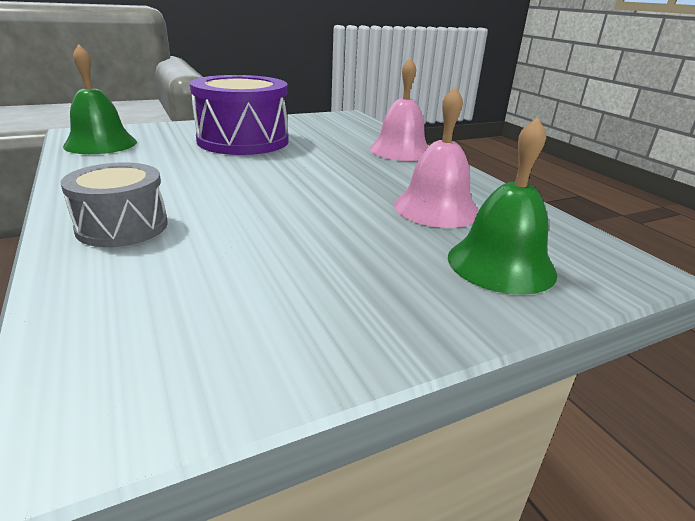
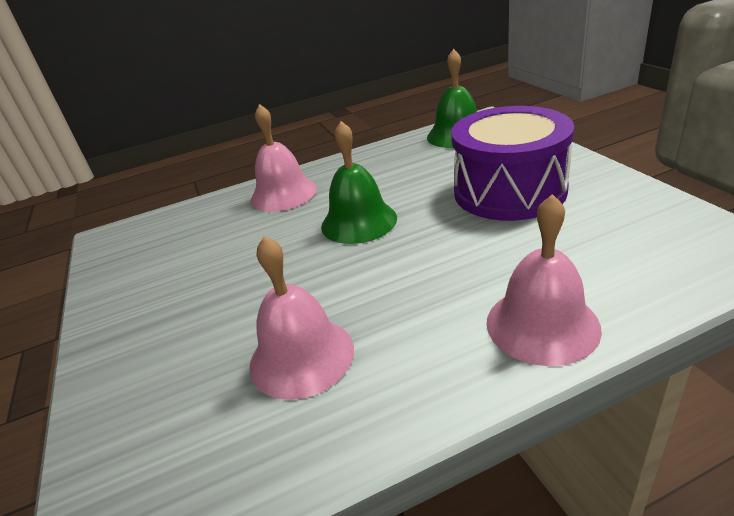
camera: 100 degrees right, 5 degrees up
(122, 226) = (283, 194): grey drum -> pink bell
(501, 264) = (161, 398): green bell -> green bell (359, 222)

